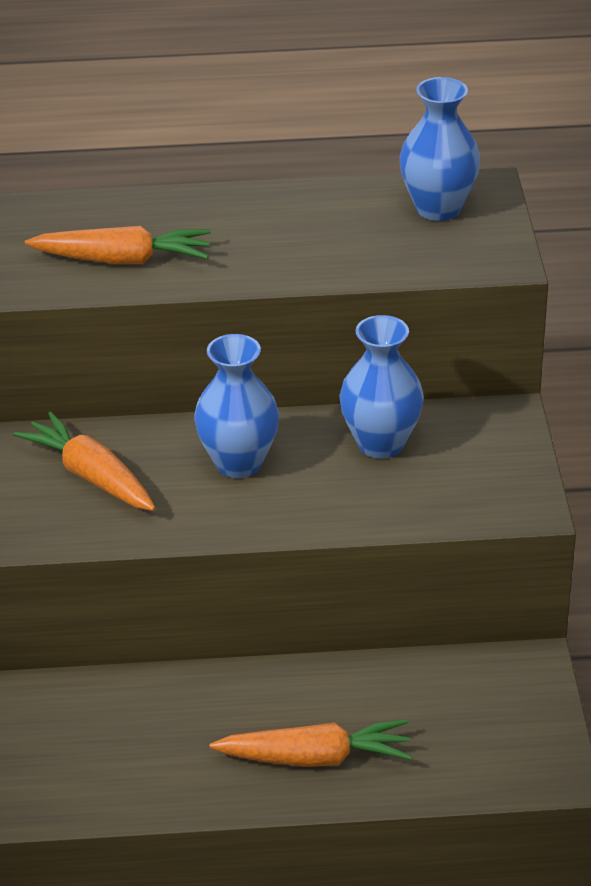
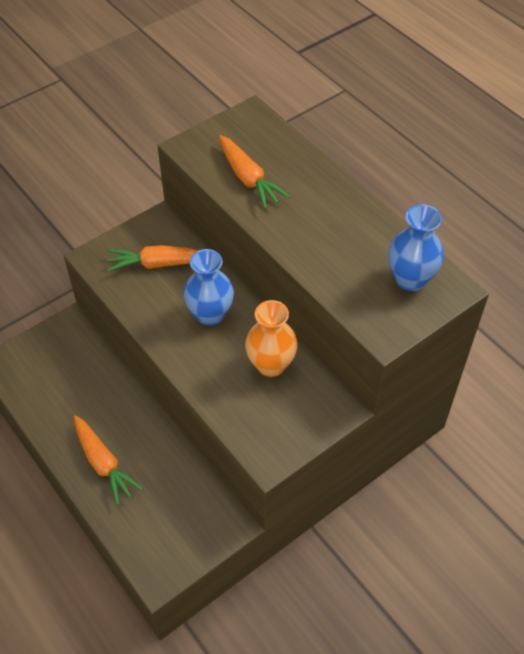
camera: 55 degrees right, 15 degrees up
(91, 476) = (158, 264): orange carrot -> orange carrot turned 105 degrees counterclockwise
(381, 444) = (271, 365): blue vase -> orange vase

